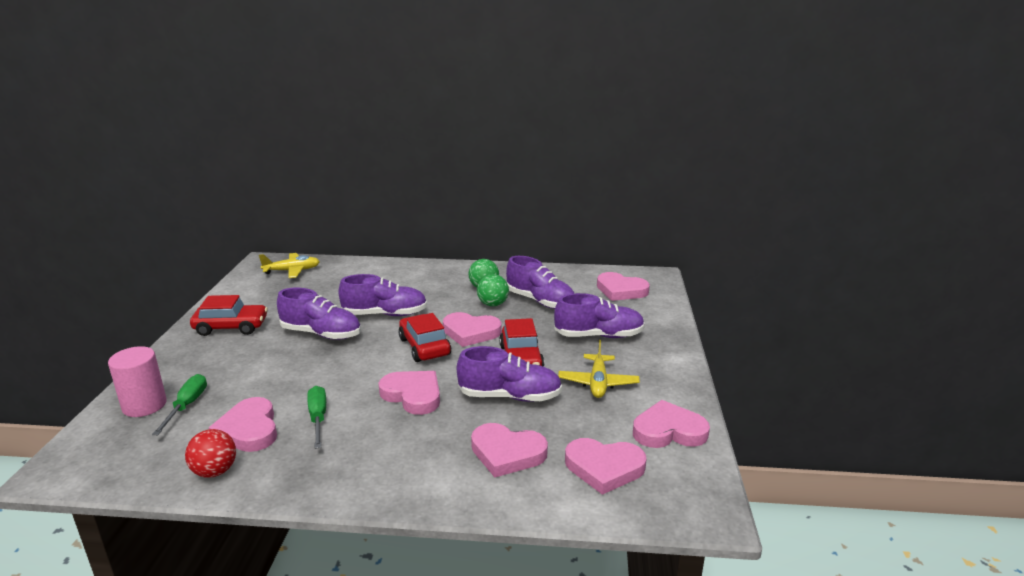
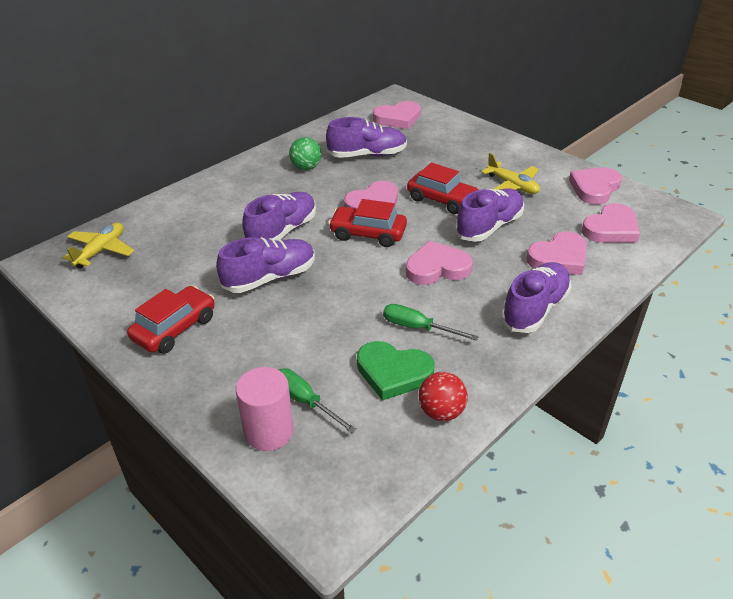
camera: 50 degrees left, 15 degrees up
(249, 429) = (393, 373): pink heart -> green heart
(493, 304) = (341, 176): green ball -> none
(599, 336) = (451, 156): purple shoe -> purple shoe (535, 309)

